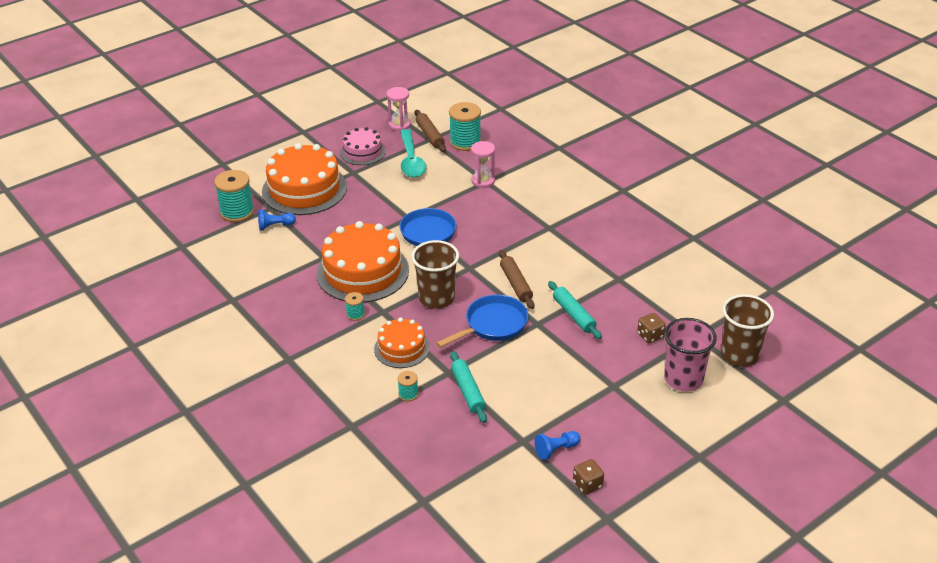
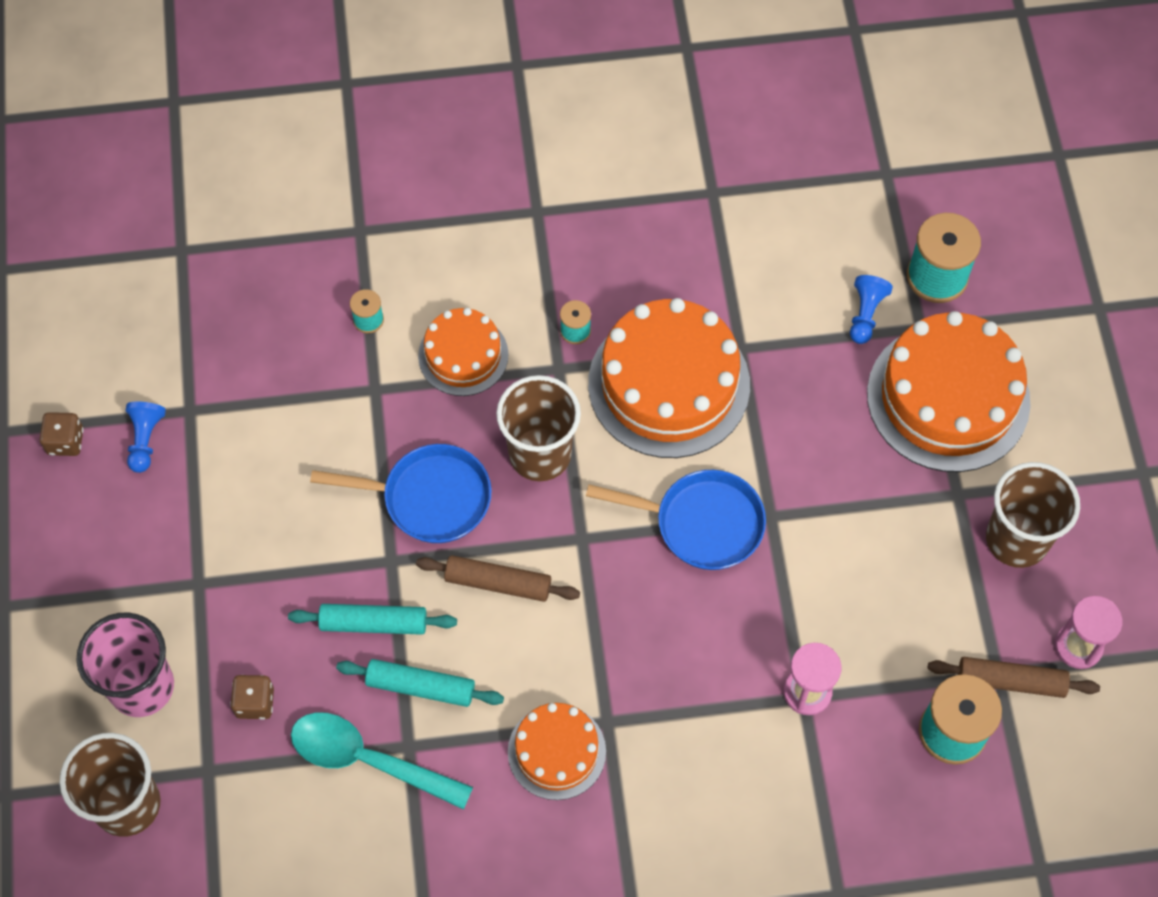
camera: 120 degrees right, 25 degrees up
(362, 152) = (1016, 539): pink cake -> brown cup
(411, 160) = (943, 606): turquoise spoon -> turquoise spoon (368, 760)
(468, 391) = (322, 394): turquoise rolling pin -> turquoise rolling pin (420, 687)
(493, 325) = (429, 498): blue pan -> blue pan turned 75 degrees counterclockwise
(576, 236) = (557, 751): none -> orange cake

